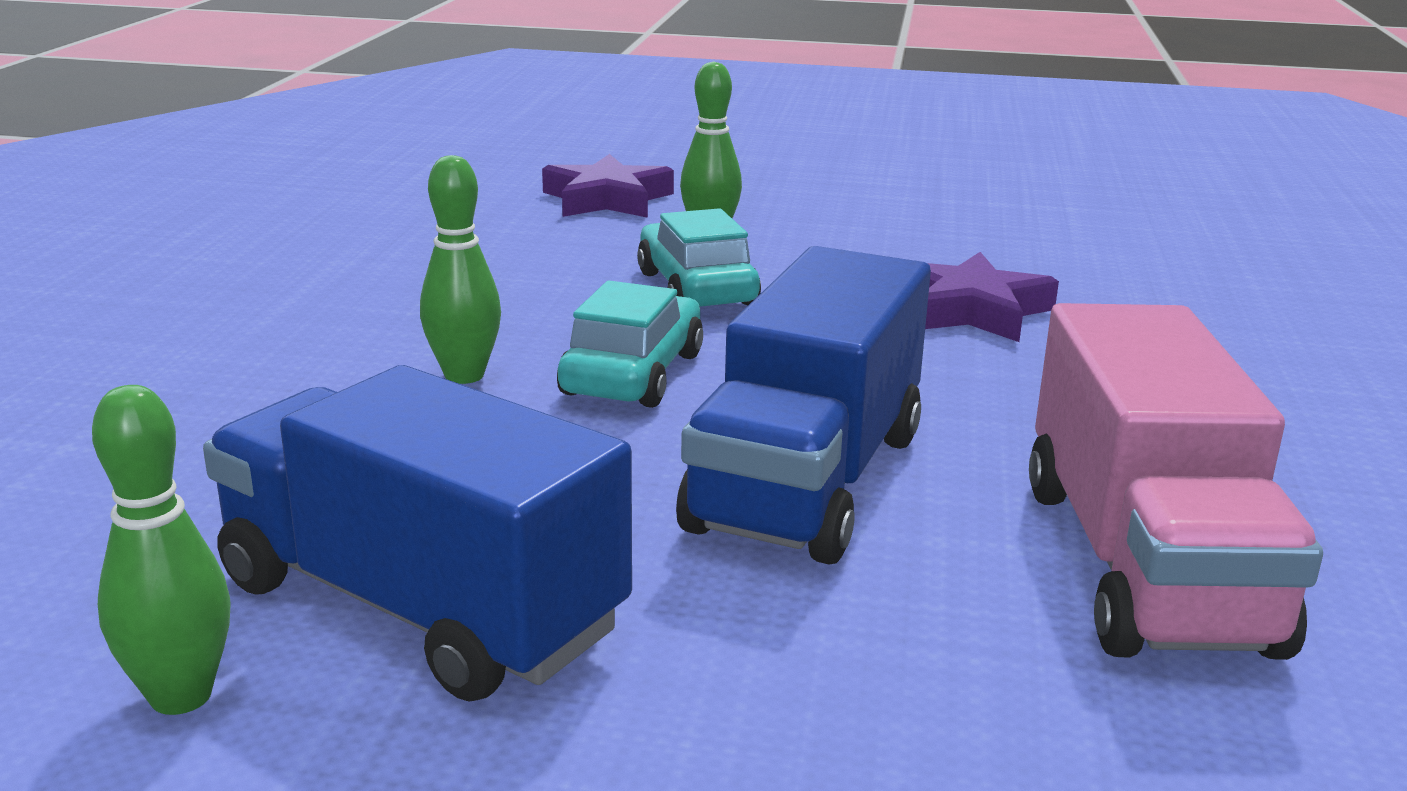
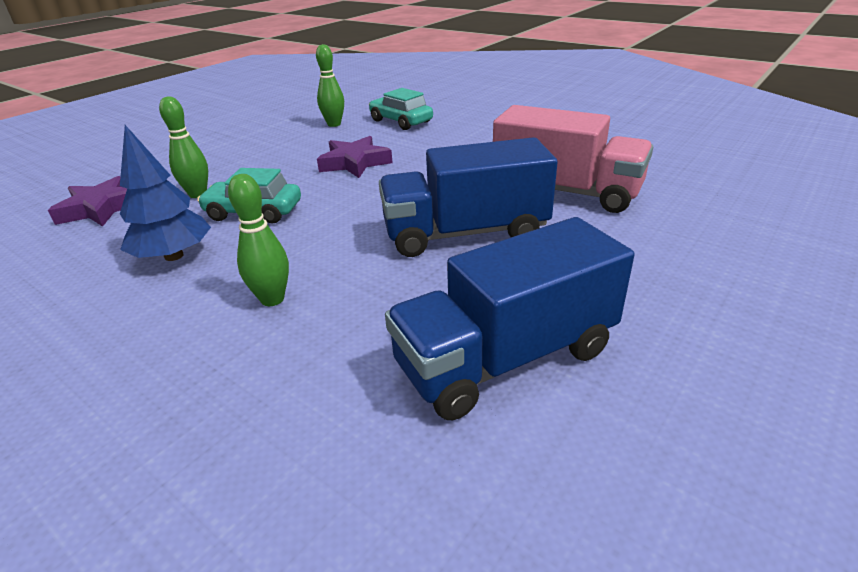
camera: 60 degrees left, 10 degrees up
(181, 696) = (550, 458): green bowling pin -> green bowling pin (334, 124)
(525, 280) = (174, 256): none -> blue tree
(633, 374) = (327, 250): turquoise car -> turquoise car (401, 121)
(807, 480) = (465, 233): blue truck -> blue truck turned 120 degrees clockwise

